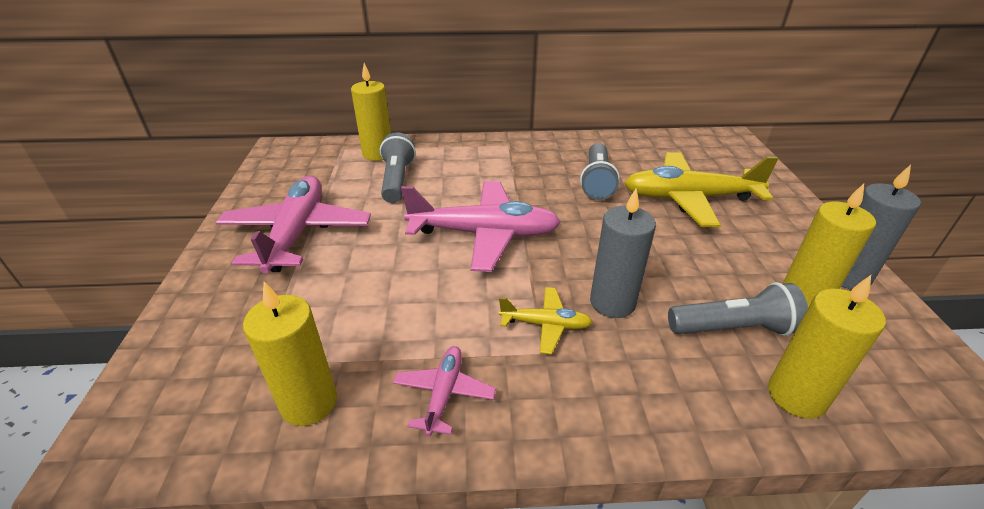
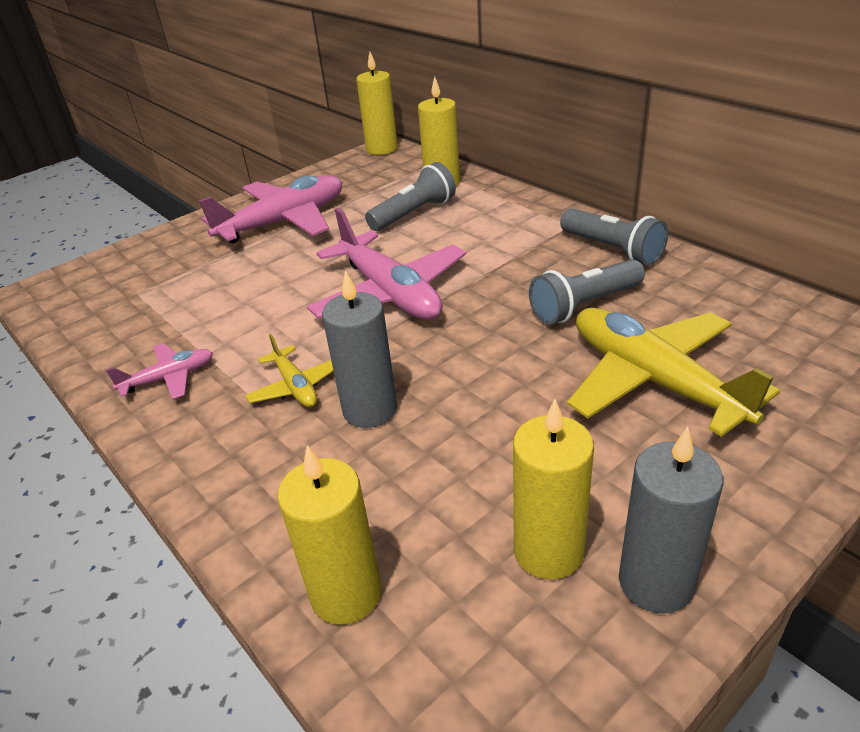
camera: 55 degrees right, 0 degrees up
(309, 402) = (117, 330): yellow candle -> yellow candle (382, 149)
(734, 328) = (416, 509): grey flashlight -> grey flashlight (613, 250)

